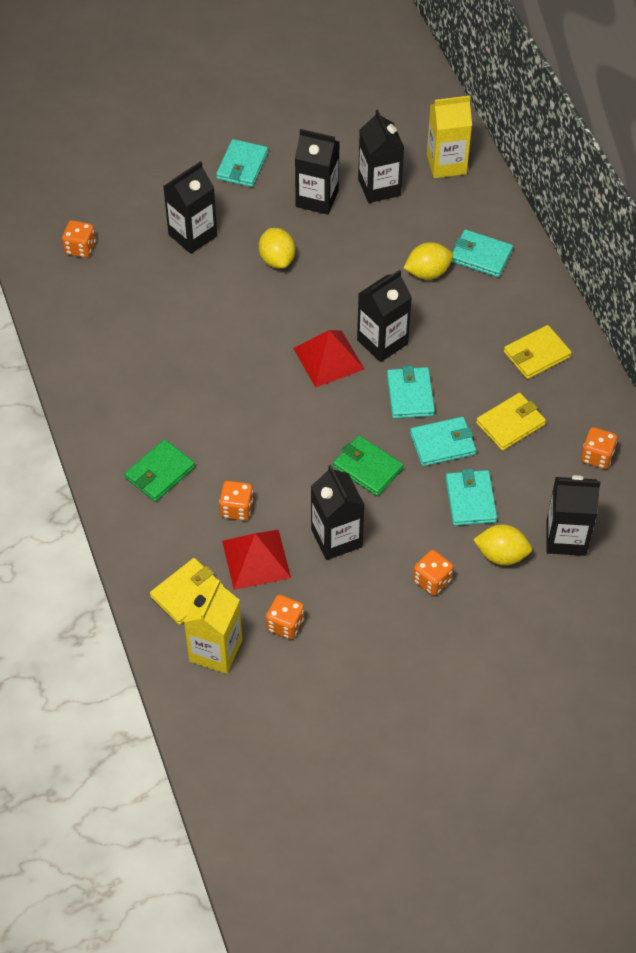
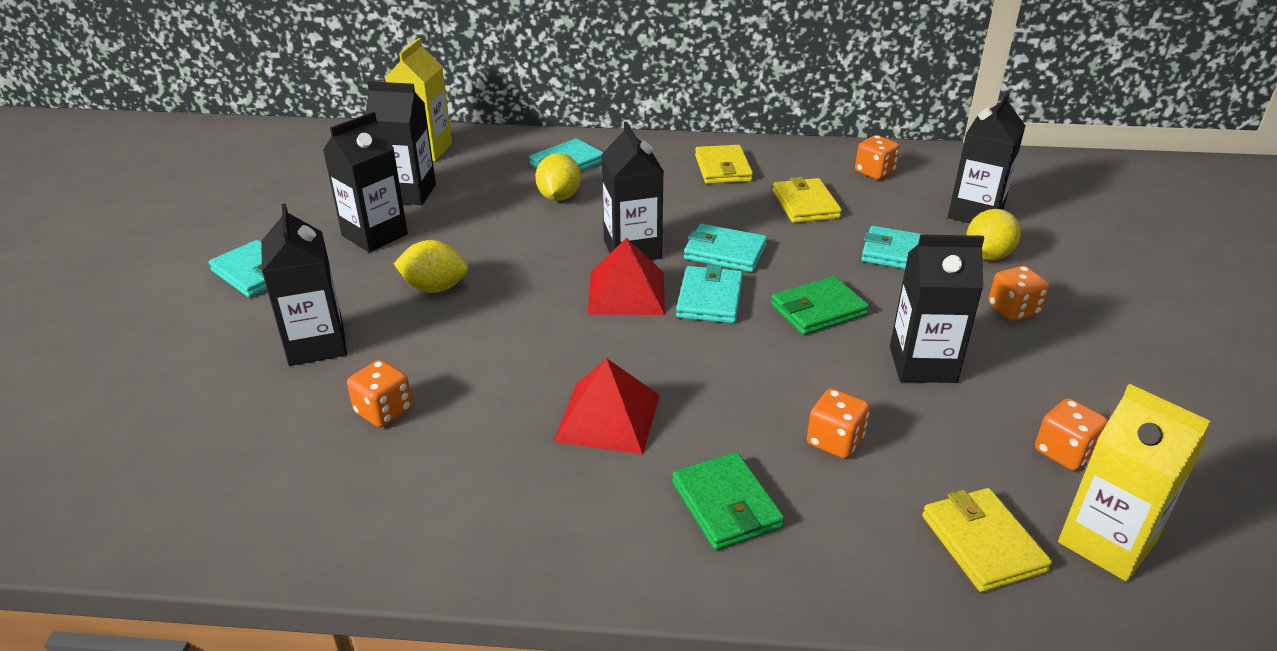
camera: 65 degrees left, 20 degrees down
(80, 248) = (206, 466): orange dice -> orange dice (384, 411)
(256, 559) = (936, 447): red pyramid -> red pyramid (608, 417)
(442, 444) = (810, 250): turquoise wallet -> turquoise wallet (710, 299)

